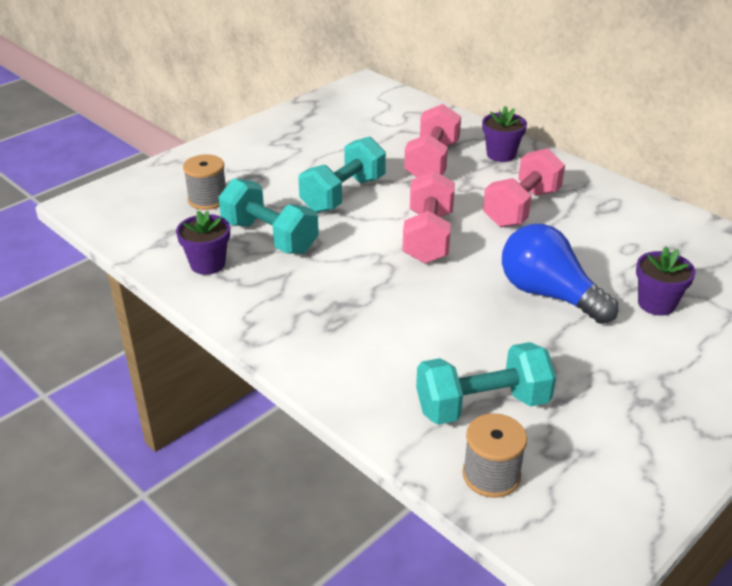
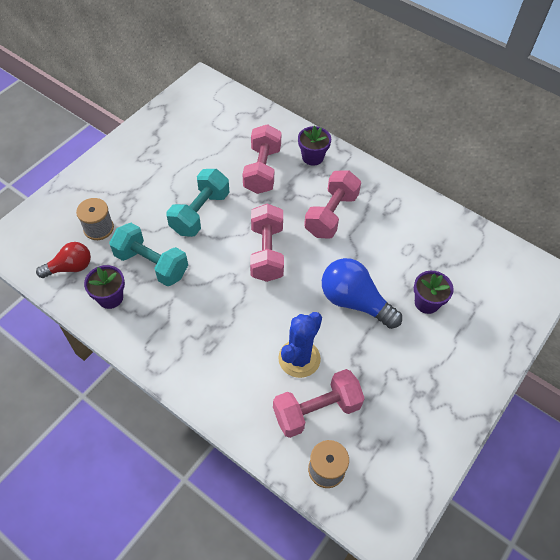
camera: 10 degrees left, 20 degrees up
(162, 232) = (70, 267): none -> red light bulb
(462, 346) = (299, 358): none -> blue cactus
(482, 405) = (316, 410): turquoise dumbbell -> pink dumbbell

